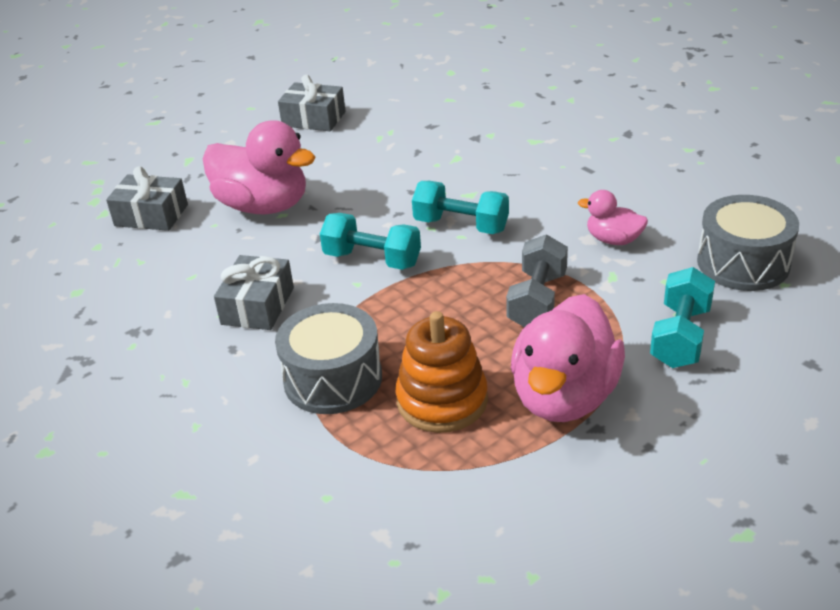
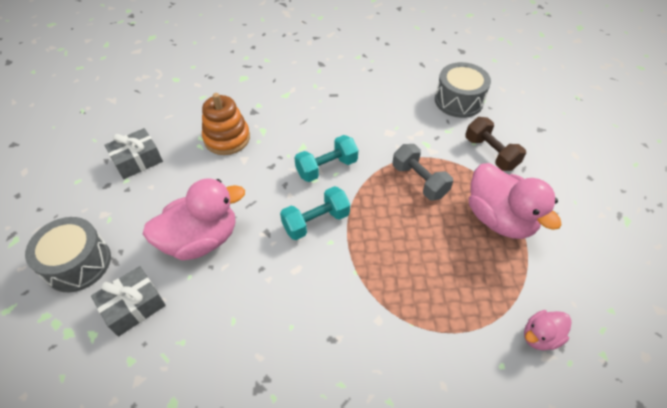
camera: 55 degrees left, 15 degrees up
(258, 306) = (303, 302): grey gift -> none
(333, 379) = (406, 304): grey drum -> grey drum (78, 263)
(442, 400) = (464, 267): orange stacking toy -> orange stacking toy (227, 138)
(613, 240) = (400, 125): pink duck -> pink duck (540, 336)
(680, 337) = (490, 153): turquoise dumbbell -> brown dumbbell

